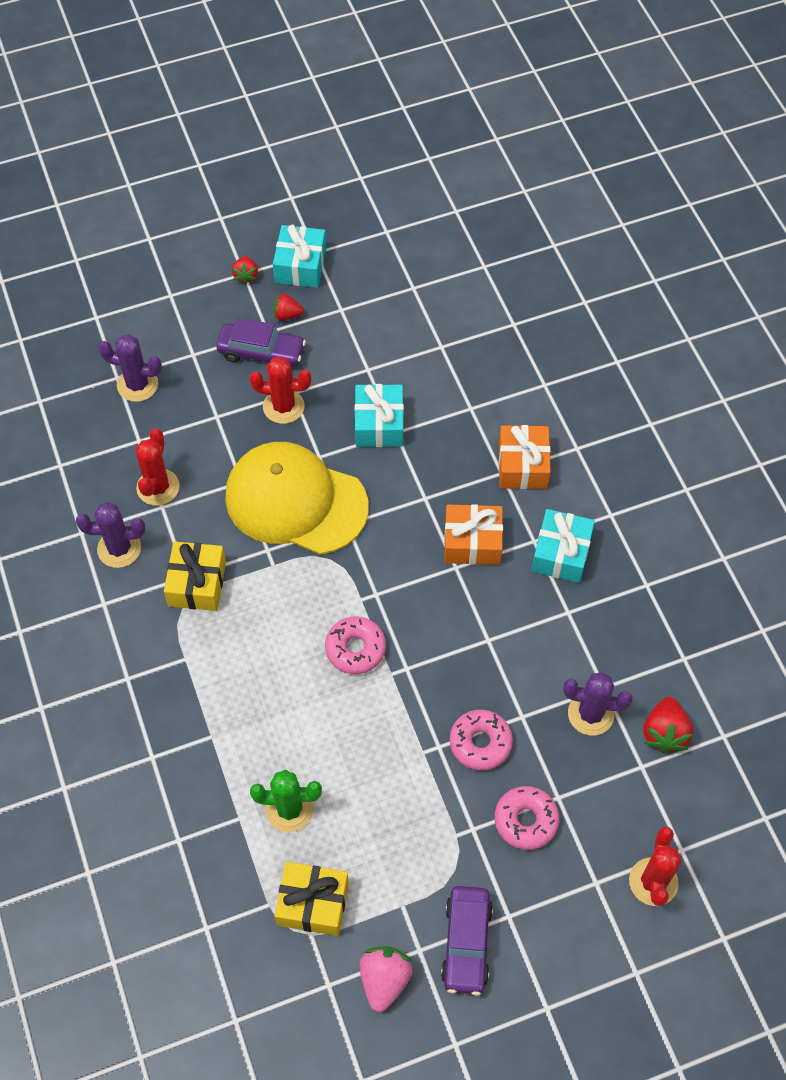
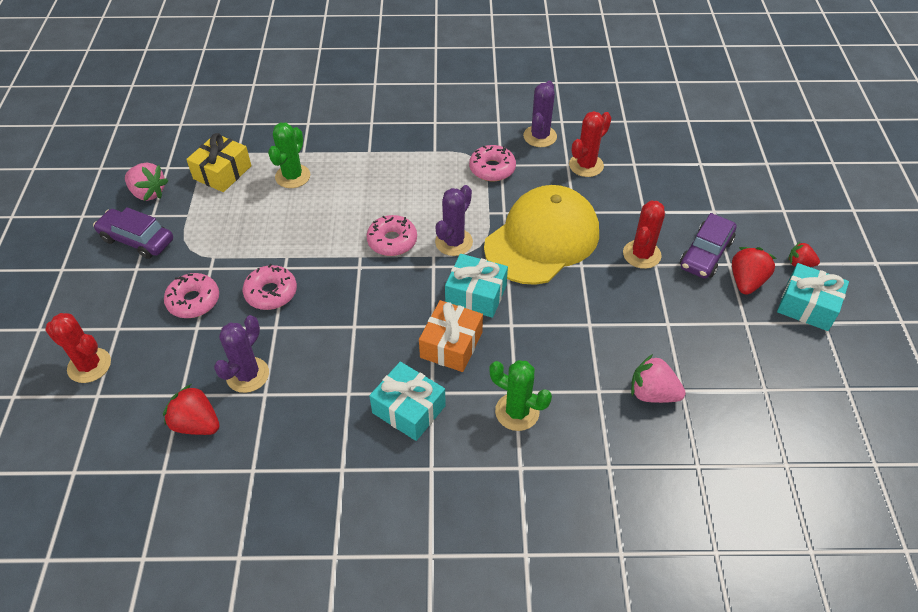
camera: 110 degrees right, 10 degrees down
(137, 385) = (689, 173): purple cactus -> purple cactus (454, 242)
(158, 487) = (586, 165): red cactus -> red cactus turned 75 degrees counterclockwise
(197, 583) = (492, 169): yellow gift -> pink donut
(287, 315) = (746, 281): red strawberry -> red strawberry, size x1.60
(379, 424) = (602, 314): turquoise gift -> turquoise gift (476, 295)
(455, 367) = (652, 393): none -> pink strawberry
(523, 465) = (517, 412): orange gift -> green cactus

